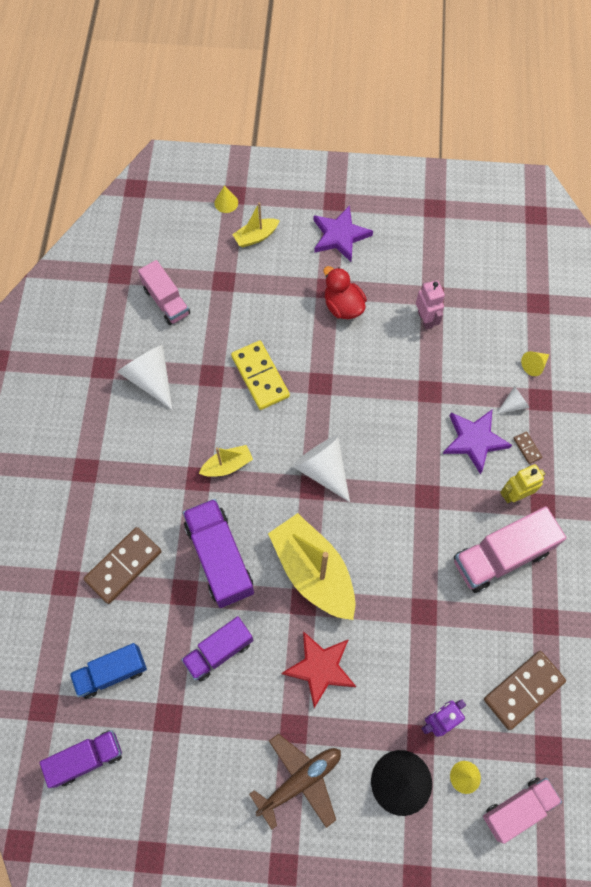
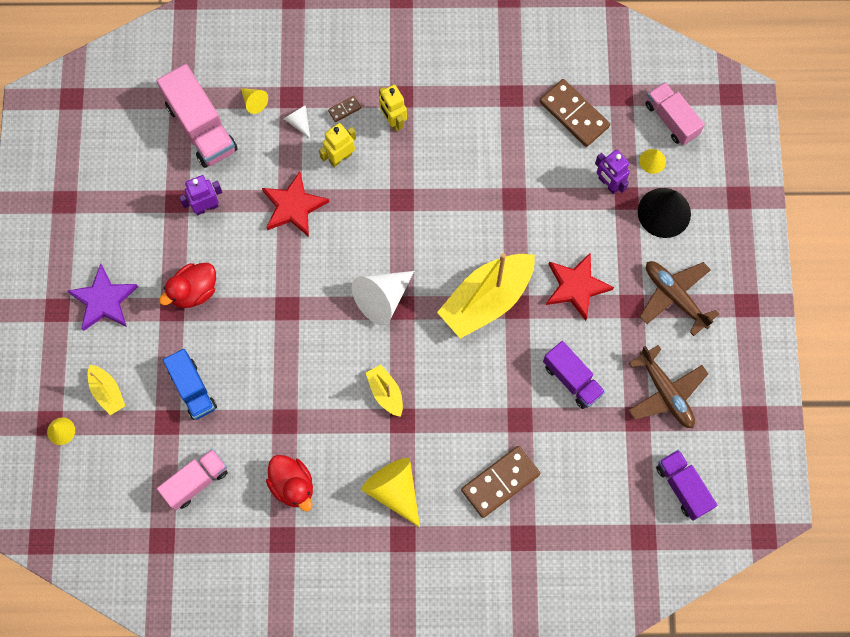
camera: 95 degrees left, 5 degrees up
(112, 672) = (604, 477): blue truck -> blue truck (192, 389)
(123, 566) = (500, 482): brown domino -> brown domino turned 75 degrees counterclockwise
(132, 466) = (394, 490): none -> yellow cone
(150, 378) = (292, 485): white cone -> red duck
(192, 754) = (665, 392): none -> brown plane
(220, 558) = (482, 389): purple truck -> none
(260, 376) = (283, 370): yellow domino -> none
(423, 394) = (293, 206): none -> red star
(425, 319) = (206, 207): pink robot -> purple robot
(474, 440) = (340, 157): purple star -> yellow robot
(501, 556) = (455, 133): pink truck -> pink truck (201, 127)

